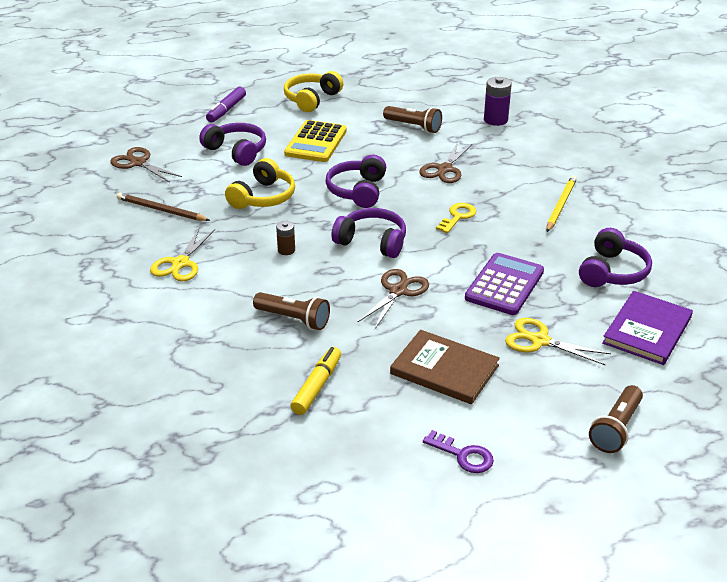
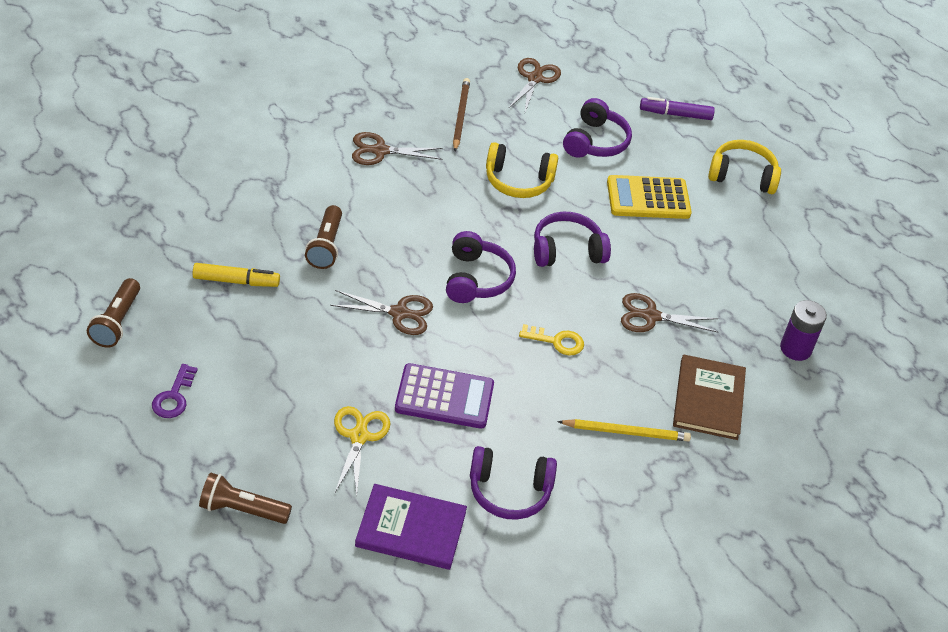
camera: 65 degrees right, 10 degrees up
(180, 263) = (380, 151): yellow scissors -> brown scissors
(286, 250) = (433, 218): brown battery -> none
(414, 127) = (732, 274): brown flashlight -> brown flashlight (116, 322)
(444, 369) = (288, 367): brown book -> brown book (708, 399)

